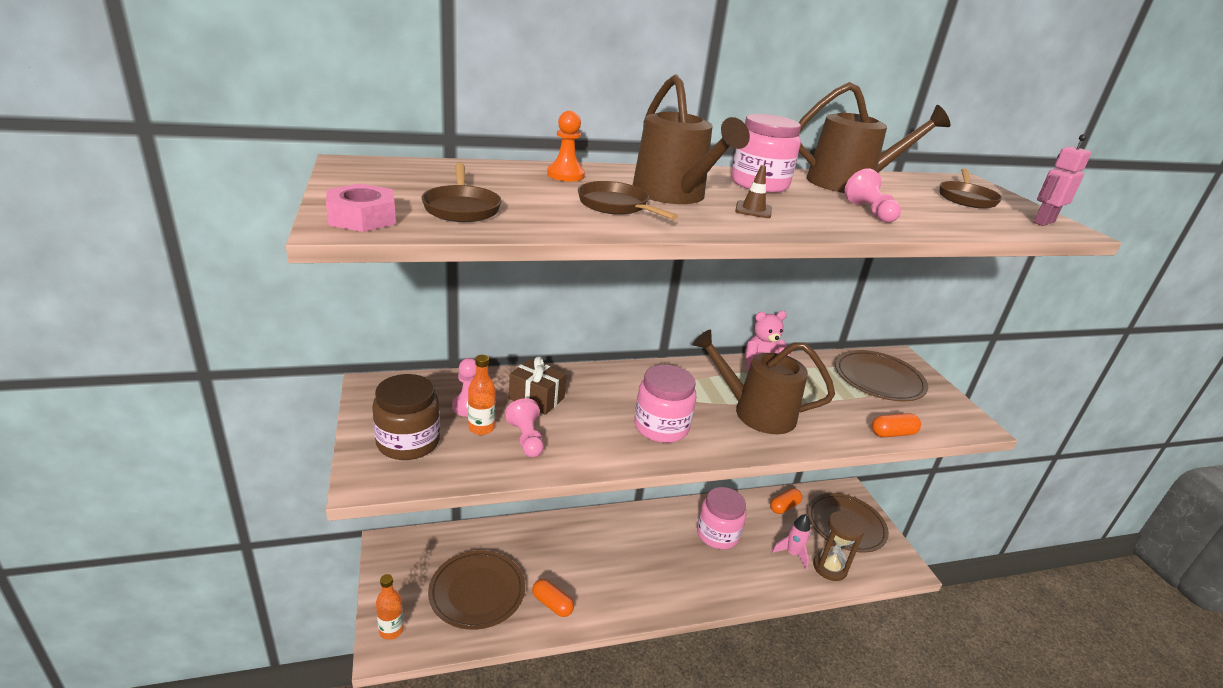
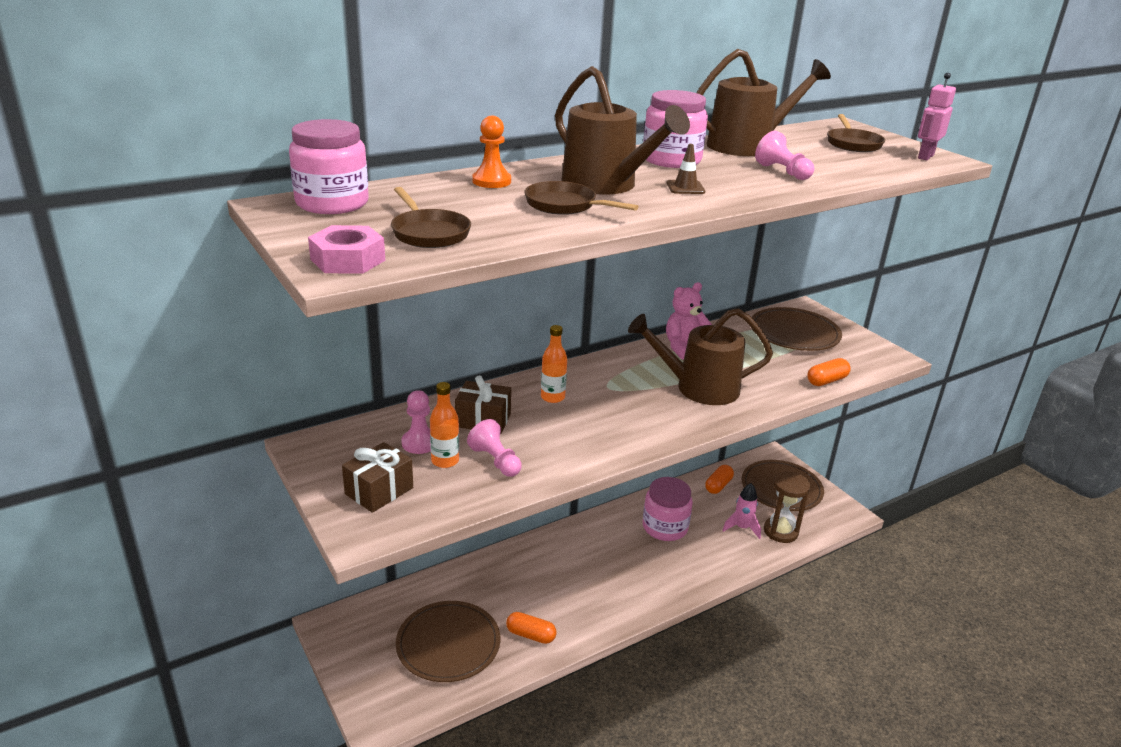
camera: 15 degrees left, 0 degrees up
(391, 630) = (375, 705): orange bottle -> orange bottle (552, 397)
(408, 442) = (379, 491): brown jar -> brown gift
(661, 427) = (618, 421): pink jar -> pink jar (332, 203)

